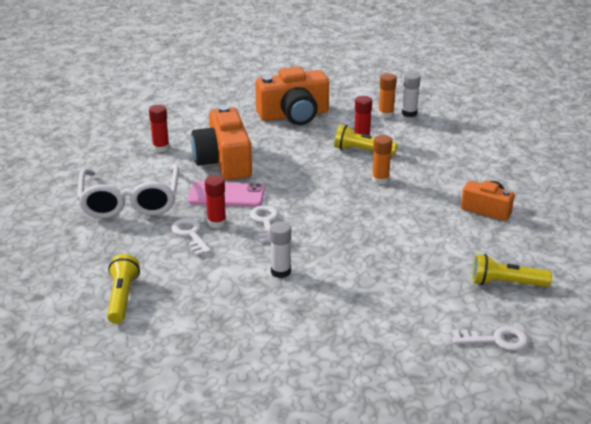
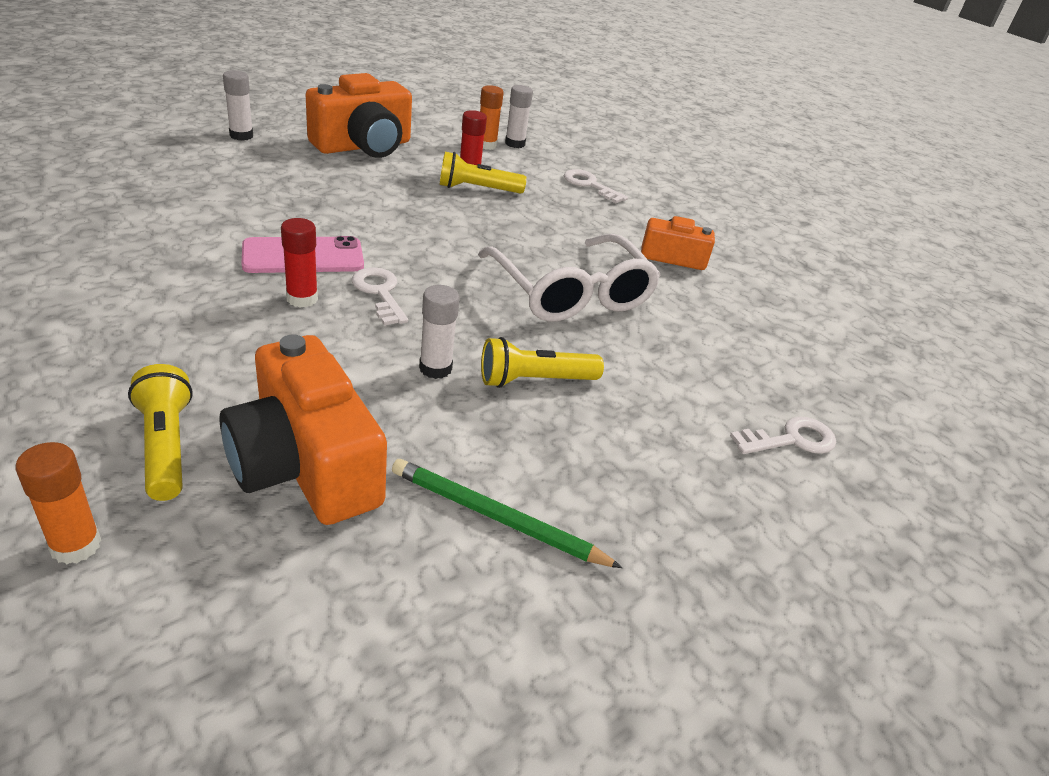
camera: 25 degrees left, 5 degrees up
(130, 201) = (139, 273): white glasses -> white glasses (570, 292)
(161, 148) = (173, 192): red glue stick -> none
(190, 235) = (263, 321): white key -> white key (589, 185)
(214, 107) = (241, 136): none -> white glue stick
(224, 161) = (282, 208): orange camera -> orange camera (305, 465)
(281, 356) = (497, 518): none -> green pencil
(380, 180) = (519, 225): orange glue stick -> orange glue stick (75, 545)
(506, 283) = (754, 354): yellow flashlight -> yellow flashlight (535, 380)

